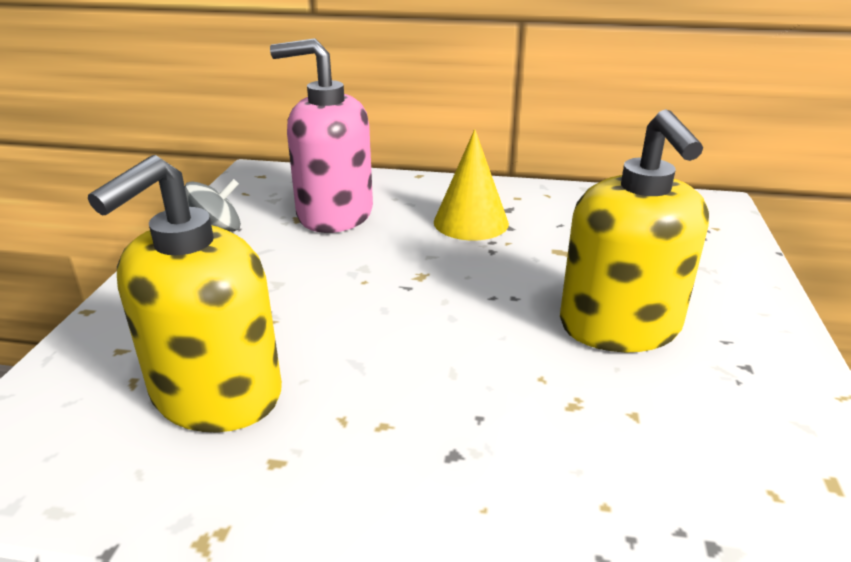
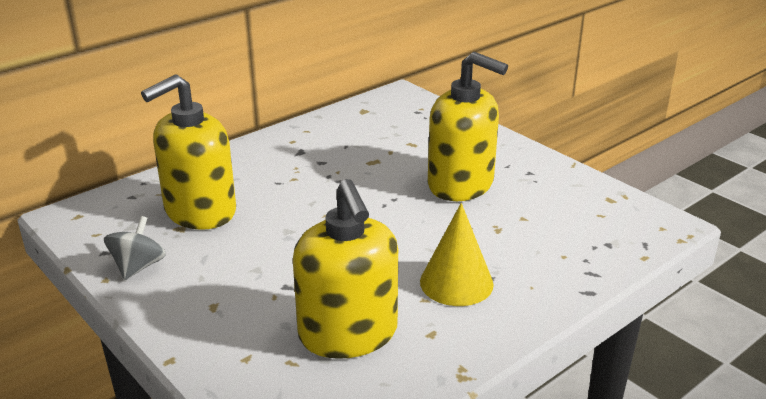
camera: 50 degrees left, 0 degrees up
(334, 214) = (199, 211): pink soap dispenser -> yellow soap dispenser
(471, 222) = (296, 170): yellow cone -> yellow cone (456, 283)

